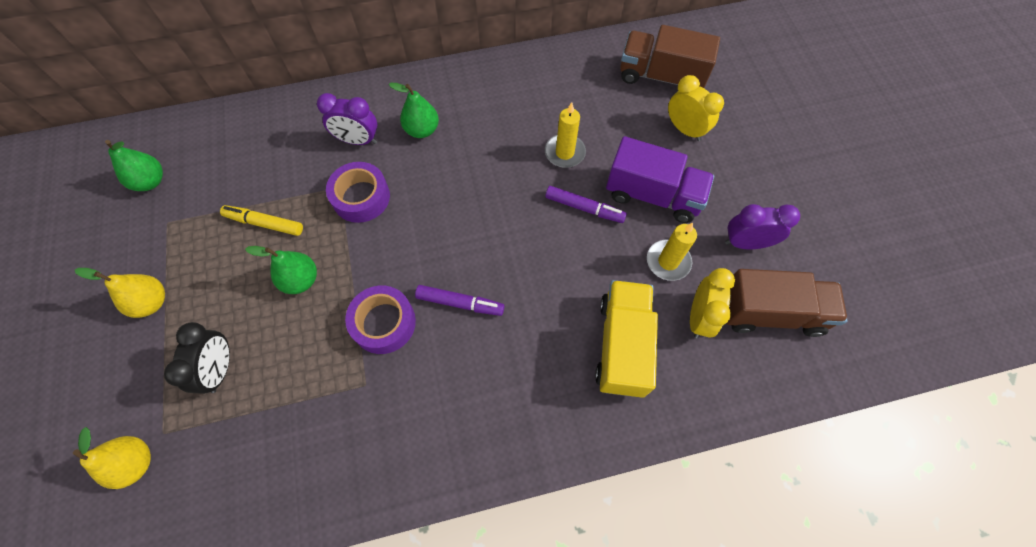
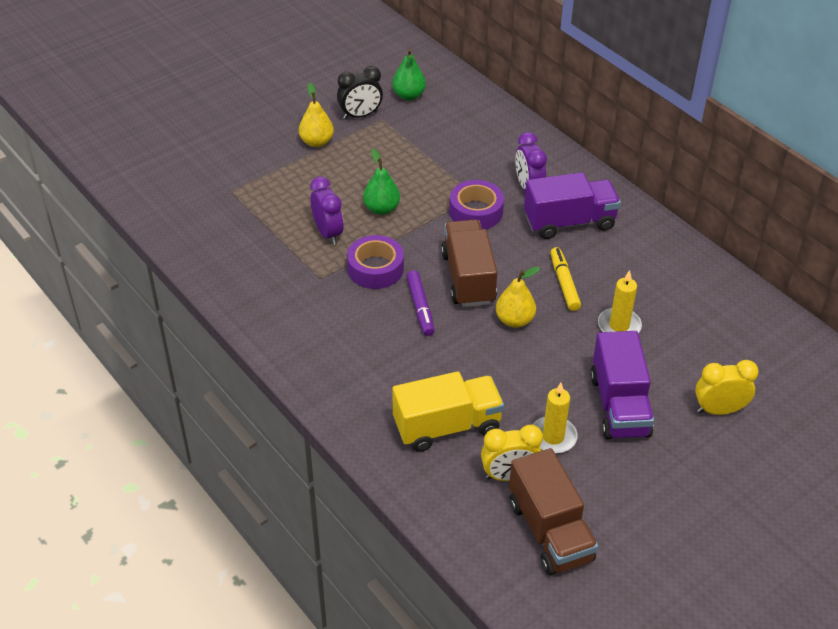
camera: 65 degrees right, 20 degrees down
(136, 463) = (205, 188): yellow pear -> yellow pear (514, 320)
(220, 369) = (289, 198): black clock -> black clock (360, 115)
(264, 223) = (415, 169): yellow marker -> yellow marker (564, 283)
(422, 130) = (569, 222): green pear -> purple truck
(584, 208) = (568, 359): purple marker -> none
(660, 76) = (774, 372): brown truck -> brown truck (468, 278)
(684, 130) = (719, 410): yellow clock -> yellow clock turned 120 degrees counterclockwise
(745, 243) = (615, 494): purple clock -> purple clock (328, 233)

